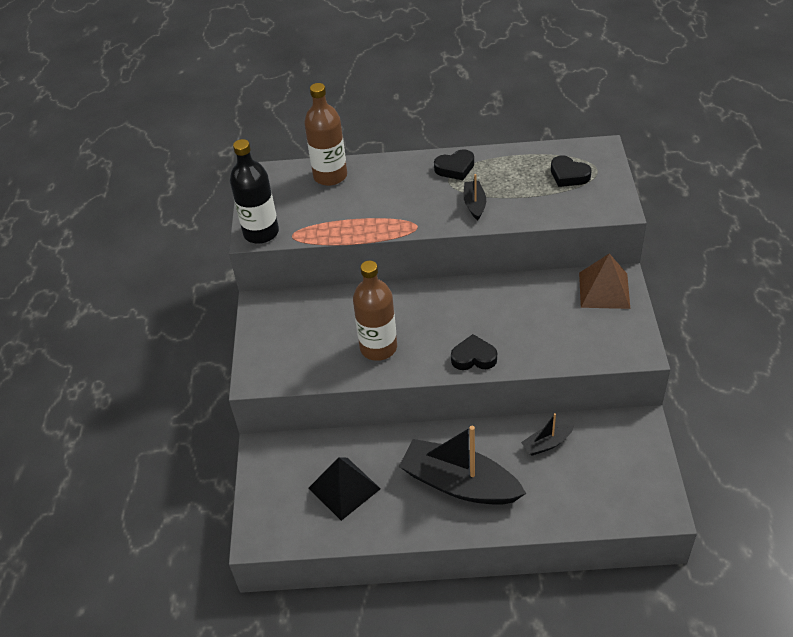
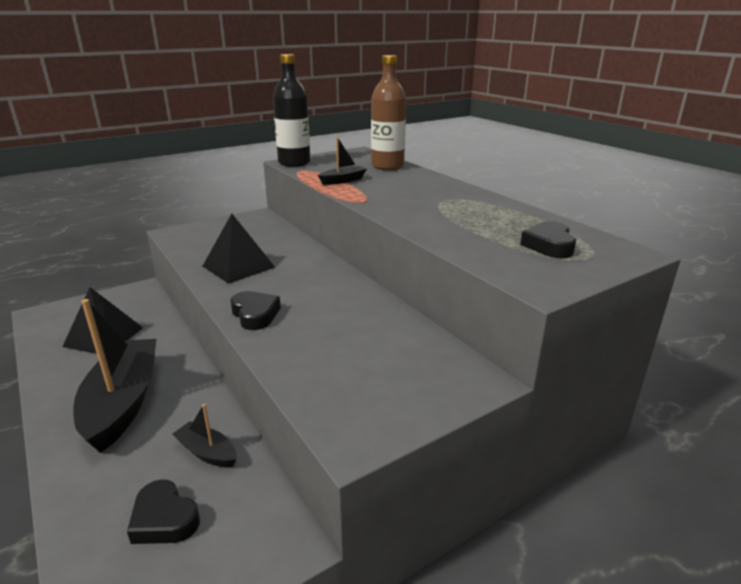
camera: 55 degrees right, 20 degrees down
(378, 347) = (238, 266): brown bottle -> black pyramid
(455, 168) = (467, 198): black heart -> black heart (164, 519)
(474, 204) = (427, 215): black boat -> black boat (343, 180)
(604, 290) = (444, 372): brown pyramid -> none

